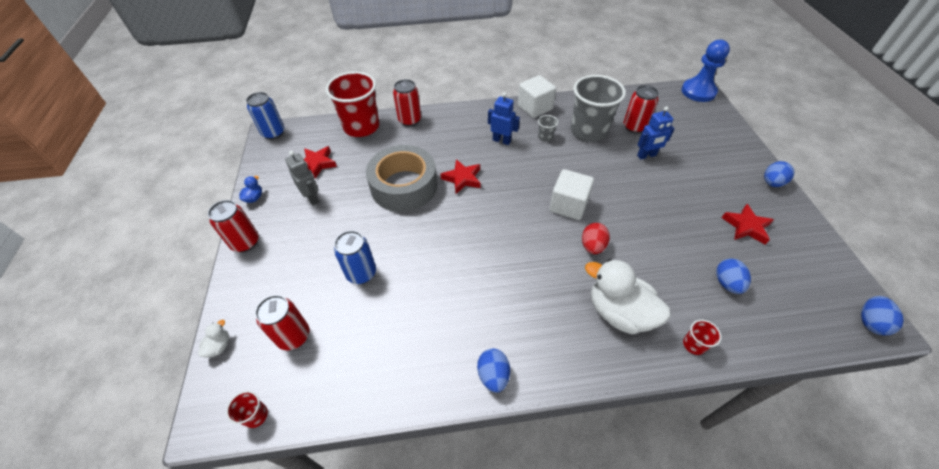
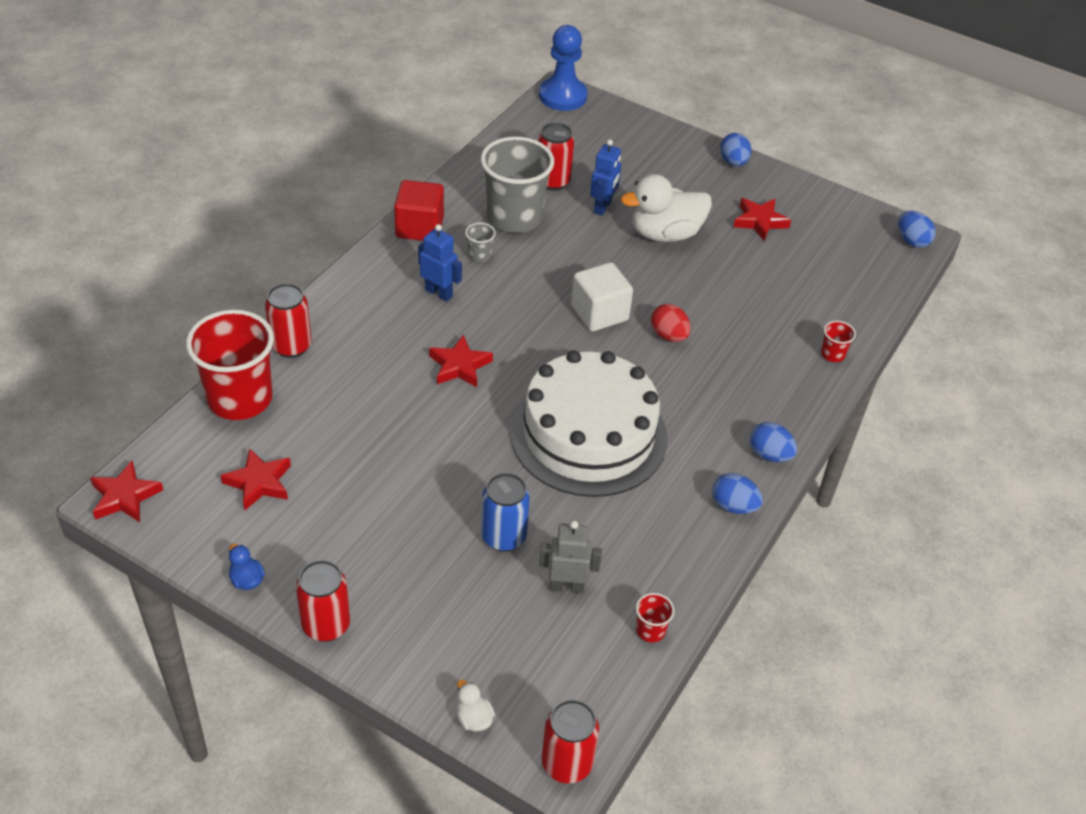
camera: 55 degrees left, 5 degrees down
(256, 415) = (600, 720): red cup -> red cup (650, 630)
(273, 133) = (125, 496): blue can -> red star
(294, 336) = (530, 641): red can -> red can (567, 763)
(312, 198) = (322, 520): grey robot -> grey robot (567, 586)
(404, 186) = (408, 423): grey tape -> none
(473, 261) = (588, 434): none -> white cake
(501, 140) = (439, 293): blue robot -> blue robot turned 60 degrees clockwise
(535, 108) = (419, 227): white cube -> red cube
(619, 312) = (757, 375): white duck -> white duck (665, 234)
(727, 283) = (800, 285): blue egg -> blue egg (769, 455)

